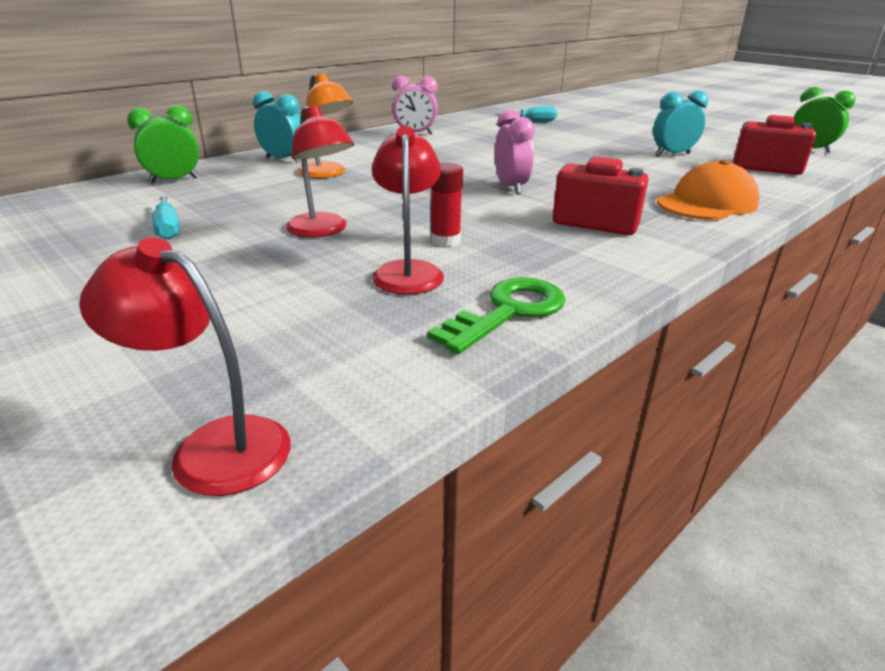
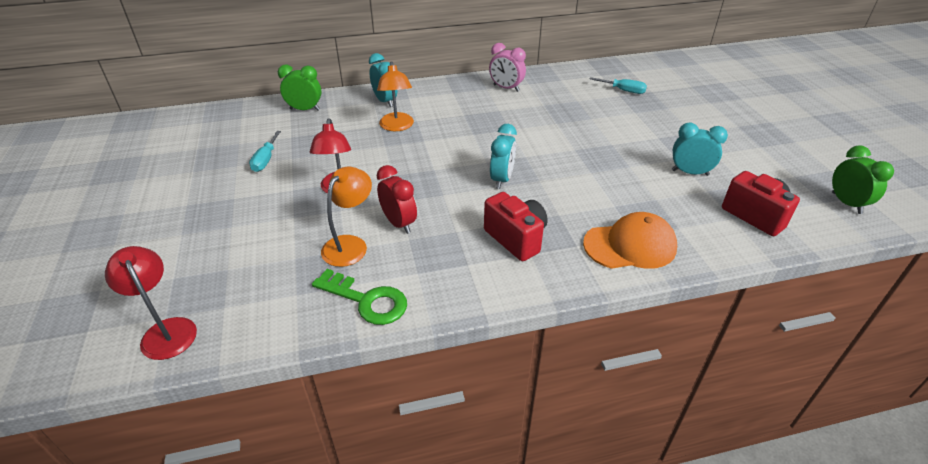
camera: 30 degrees right, 10 degrees up
(408, 271) = (350, 244): red lamp -> orange lamp
(445, 240) = (399, 223): red glue stick -> red clock
(508, 311) = (367, 300): green key -> green key turned 45 degrees clockwise
(511, 188) = (502, 179): pink clock -> turquoise clock

